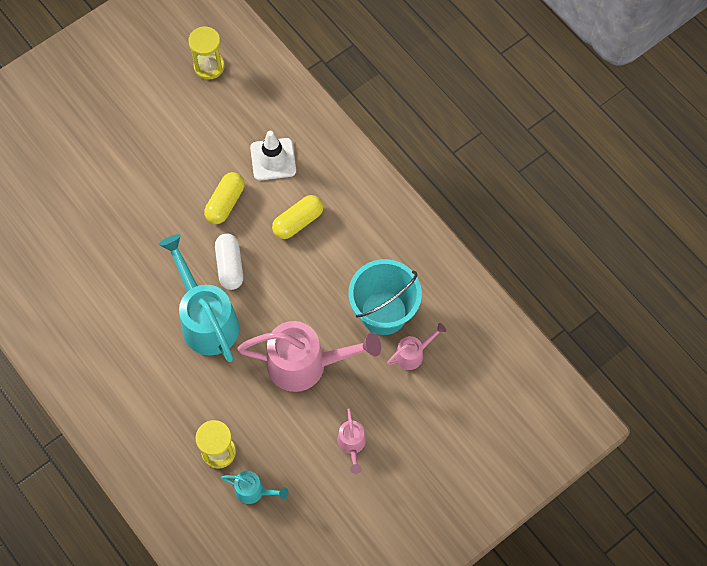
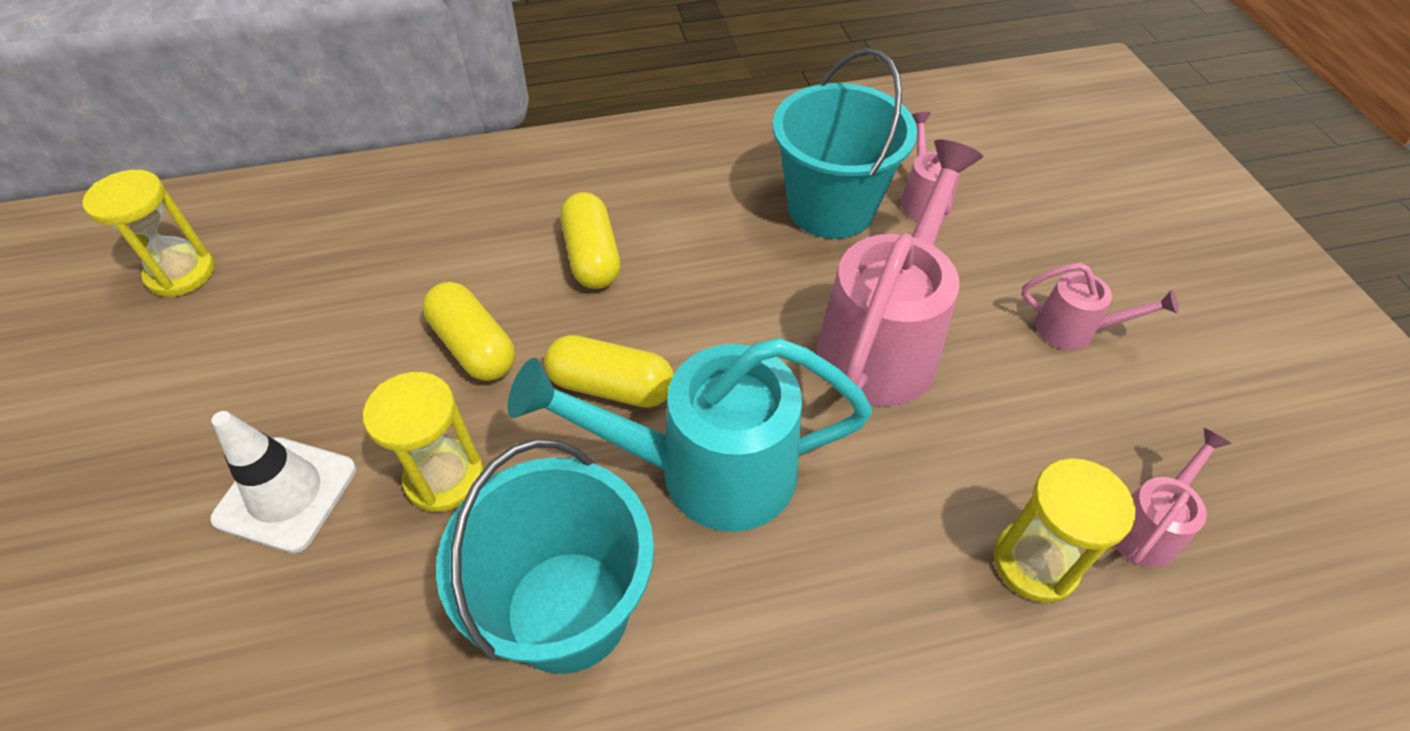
camera: 65 degrees left, 15 degrees down
(130, 298) = (567, 610): none -> turquoise bucket
(162, 229) = (444, 477): none -> yellow hourglass
(230, 266) = (611, 386): white capsule -> yellow capsule
(254, 491) = (1148, 527): turquoise watering can -> pink watering can
(273, 159) = (446, 249): white traffic cone -> white traffic cone (286, 494)

